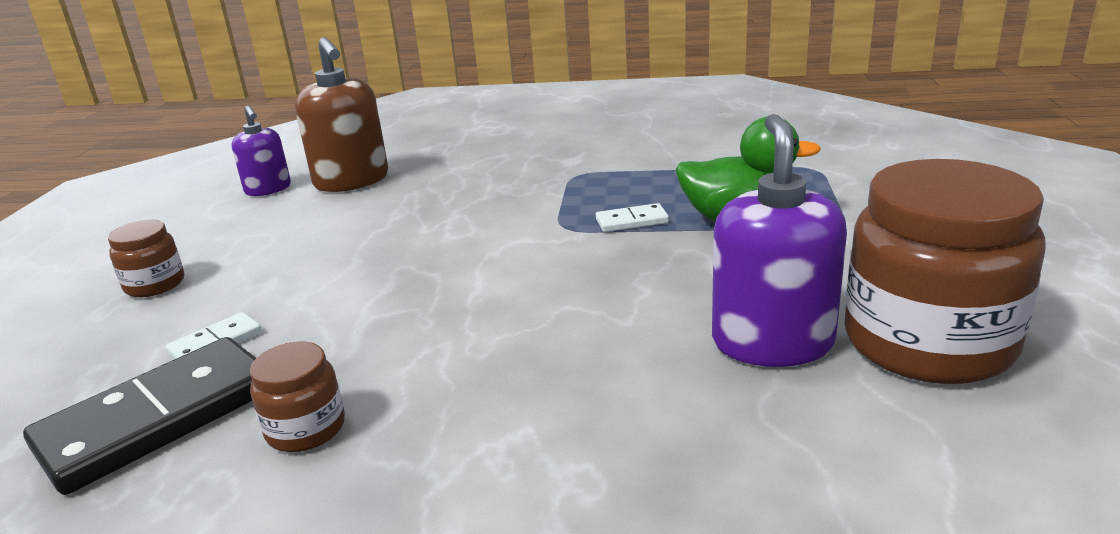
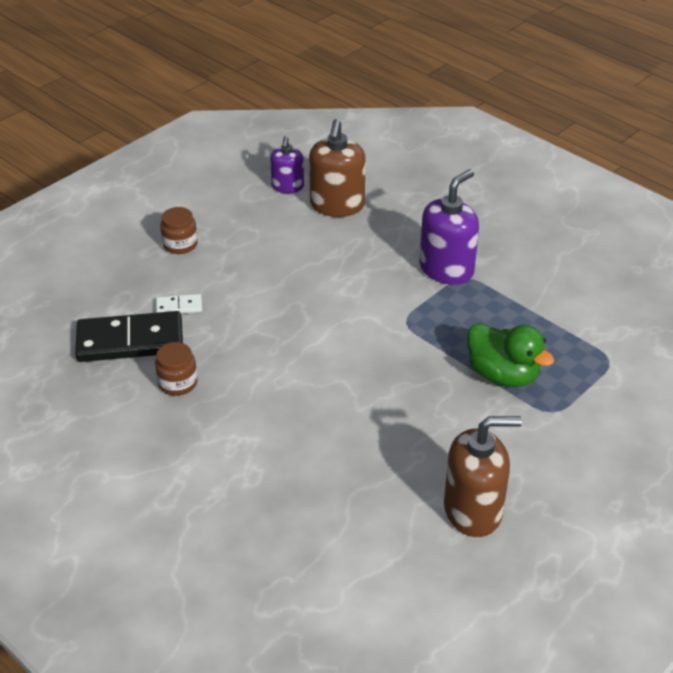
camera: 35 degrees right, 15 degrees up
(632, 221) = (445, 339): white domino -> none
(772, 342) = (405, 463): purple soap dispenser -> purple soap dispenser (446, 269)
(928, 342) = (473, 510): brown jar -> brown soap dispenser

